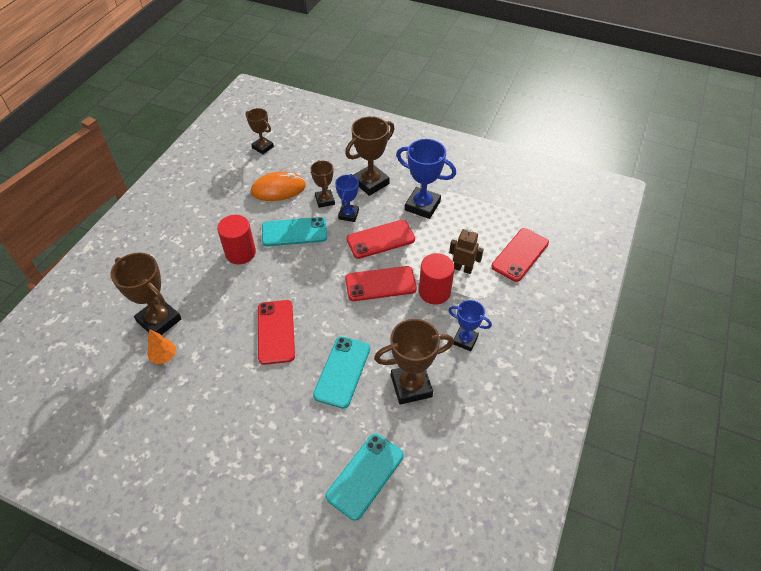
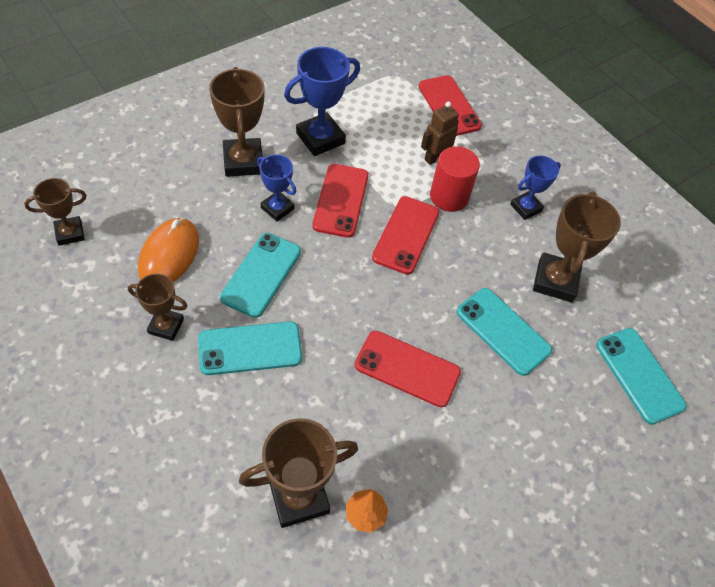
camera: 65 degrees left, 5 degrees up
(240, 253) = (250, 348): red cylinder -> turquoise phone
(325, 200) = (233, 218): brown trophy -> brown trophy (166, 326)

